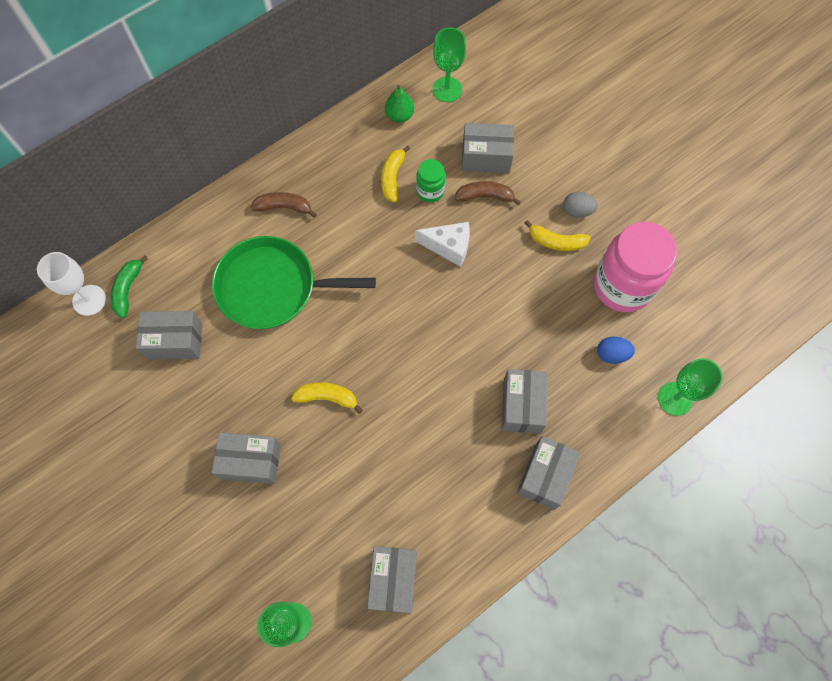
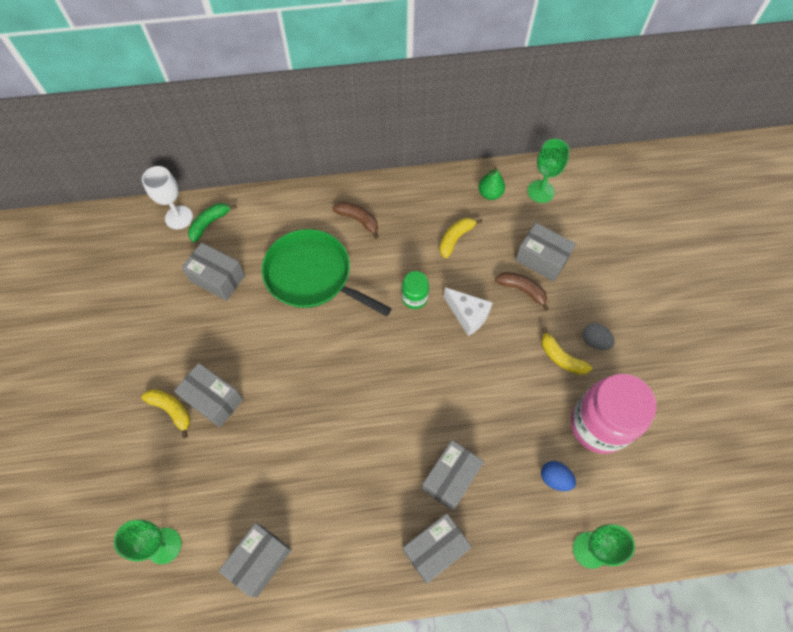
camera: 30 degrees right, 5 degrees down
(327, 397) = (300, 382): yellow banana -> yellow banana (172, 410)
(430, 191) = (479, 264): green jar -> green jar (414, 298)

